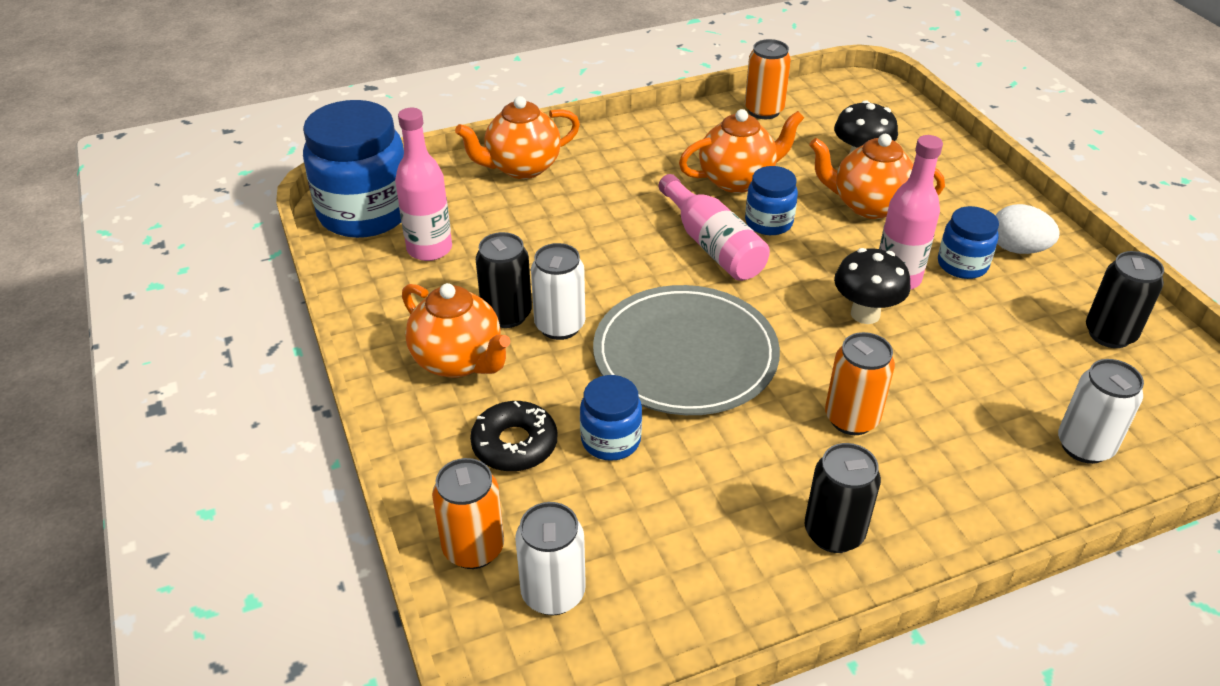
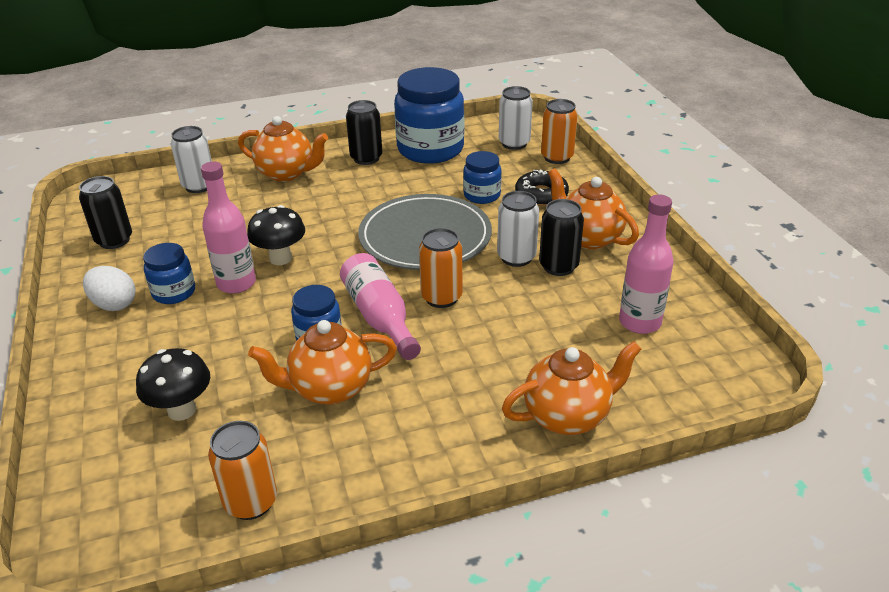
camera: 175 degrees left, 5 degrees down
(365, 213) = (720, 363): blue jar -> blue jar (430, 149)
(851, 419) = (329, 201): orange can -> orange can (441, 297)
(868, 205) = (212, 352): orange teapot -> orange teapot (287, 173)

